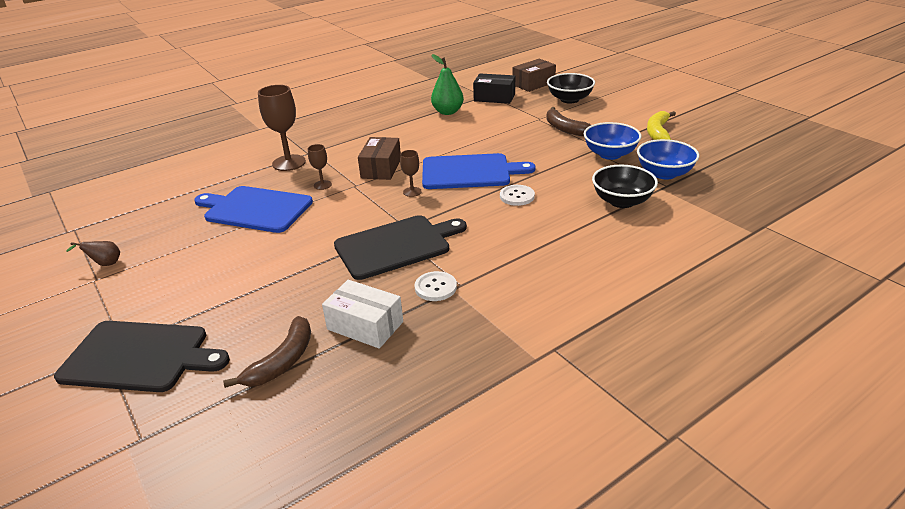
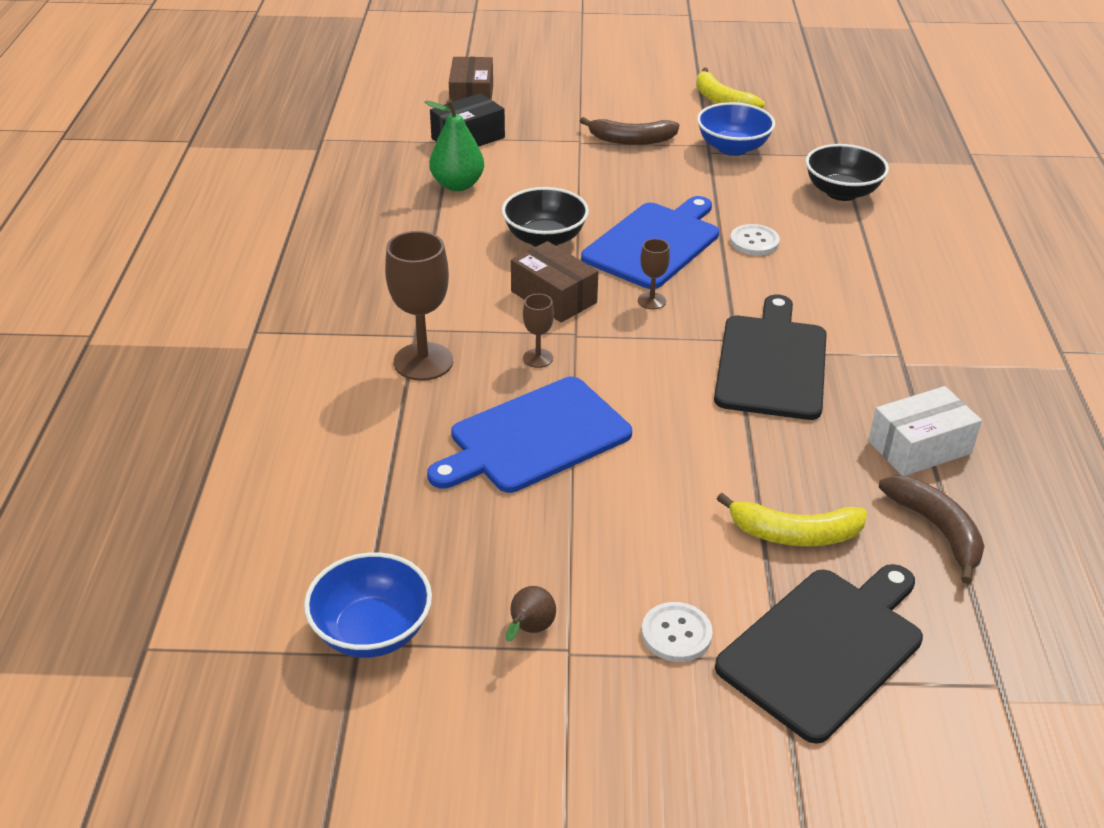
camera: 55 degrees left, 5 degrees up
(236, 311) = (794, 534): none -> yellow banana
(435, 287) = (889, 372): white button -> white button (676, 634)
(569, 99) = (558, 101): black bowl -> black bowl (545, 239)
(664, 173) = (814, 144): blue bowl -> blue bowl (372, 631)

